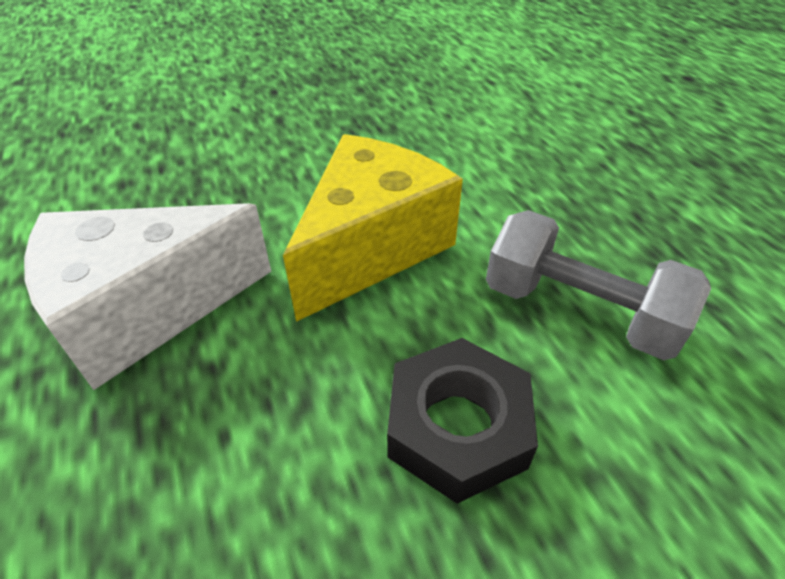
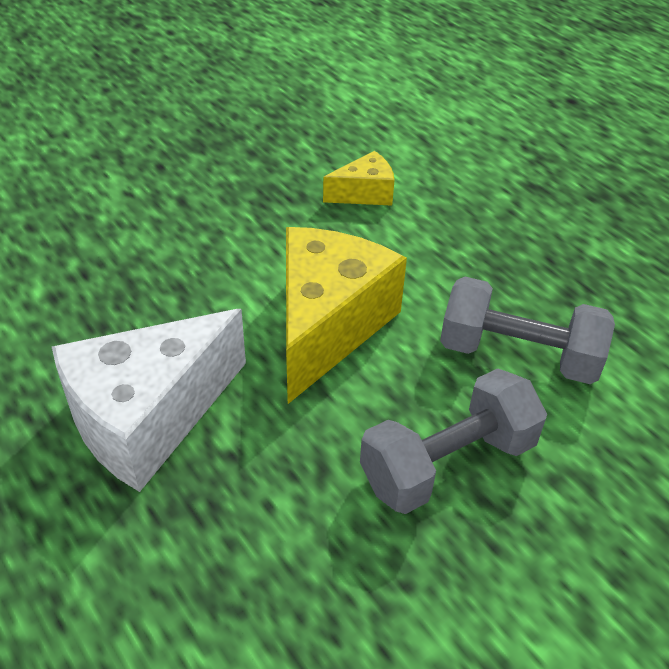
camera: 15 degrees left, 0 degrees up
(454, 132) = (364, 193): none -> yellow cheese
(457, 426) = (448, 463): black nut -> grey dumbbell

